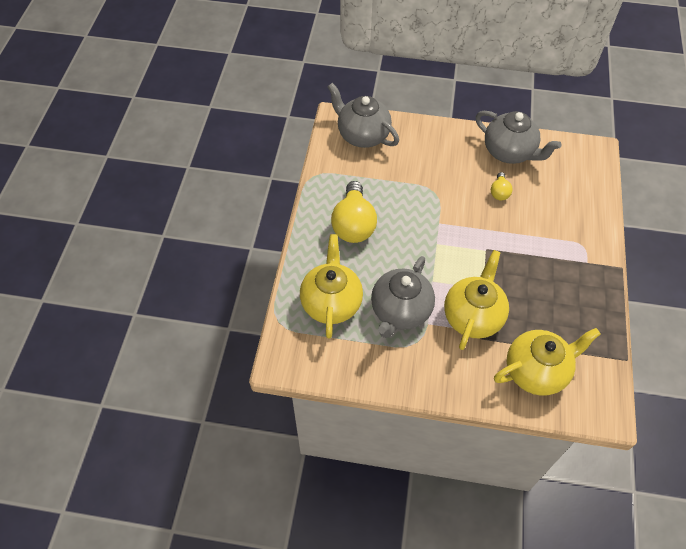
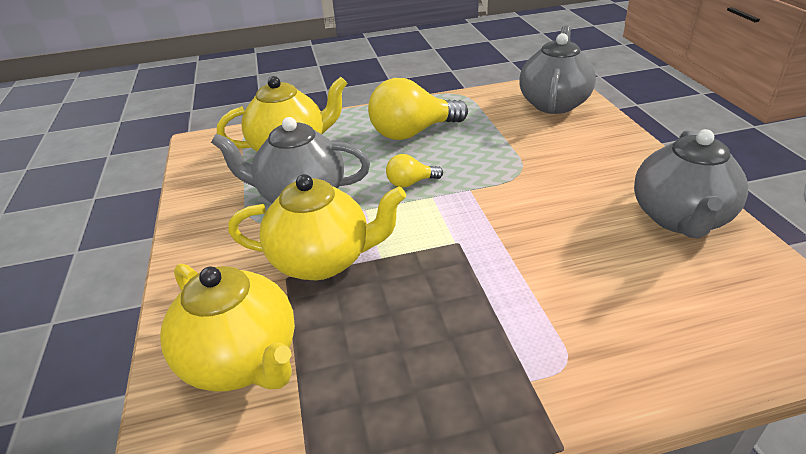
camera: 70 degrees right, 20 degrees down
(499, 192) = (583, 228): yellow light bulb -> yellow light bulb (410, 183)

